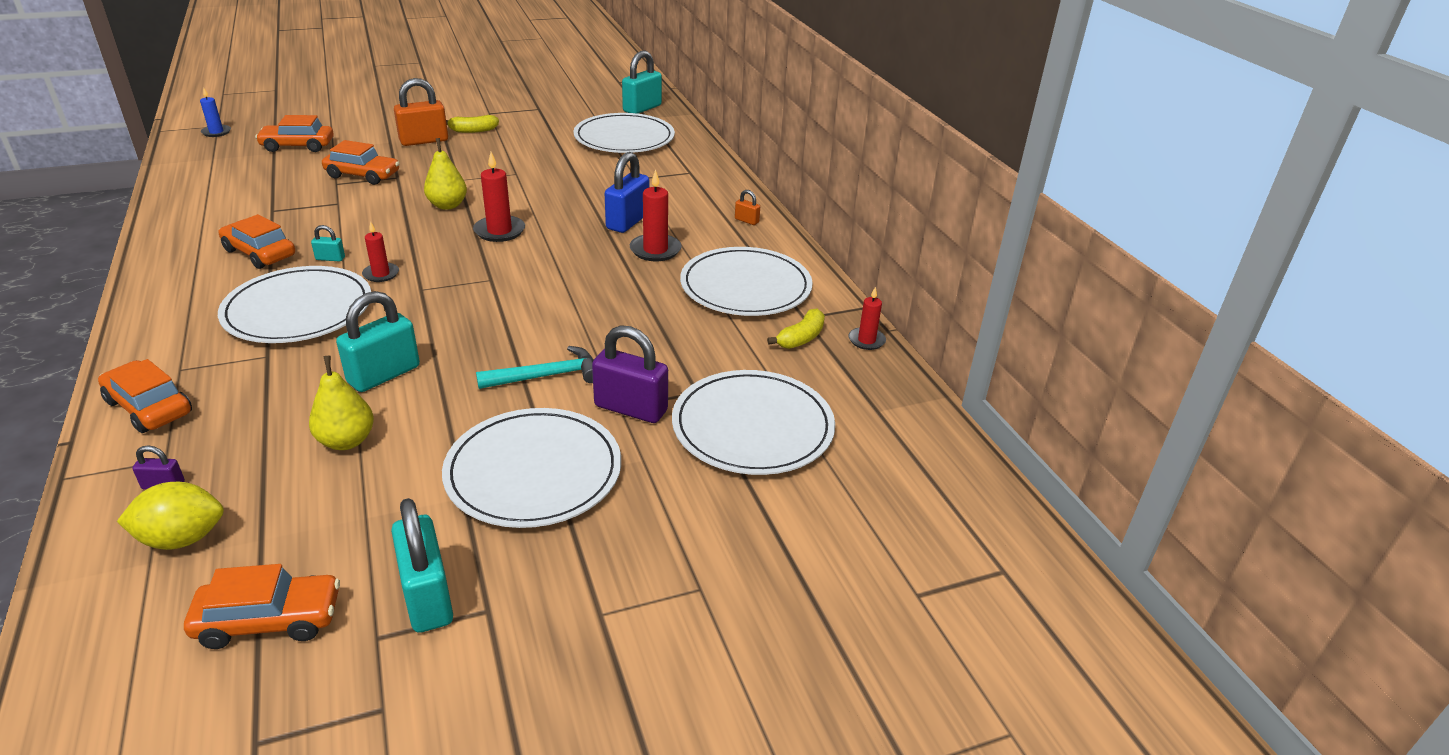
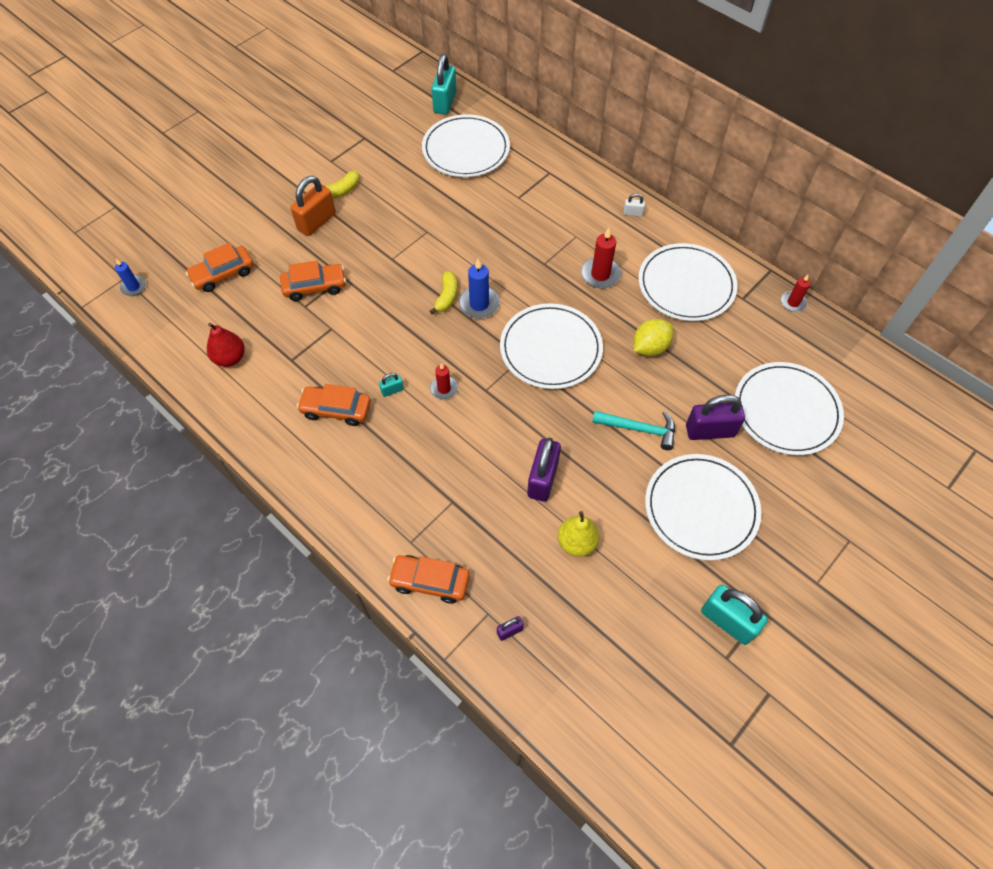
camera: 25 degrees left, 25 degrees up
(182, 538) = (563, 658): yellow lemon -> yellow lemon (650, 347)
(223, 193) = (230, 358): none -> red pear
(269, 620) = (665, 679): orange car -> none
(298, 310) = (426, 451): white plate -> white plate (551, 348)
(384, 375) = (542, 479): turquoise padlock -> purple padlock
(447, 205) = (414, 293): yellow pear -> none
(499, 231) = (479, 304): red candle -> blue candle
(547, 376) = (639, 429): turquoise hammer -> turquoise hammer turned 60 degrees clockwise
(628, 221) = (556, 252): blue padlock -> none
(746, 221) = (633, 213): orange padlock -> white padlock
(801, 338) = (755, 319): yellow banana -> yellow banana (446, 297)

